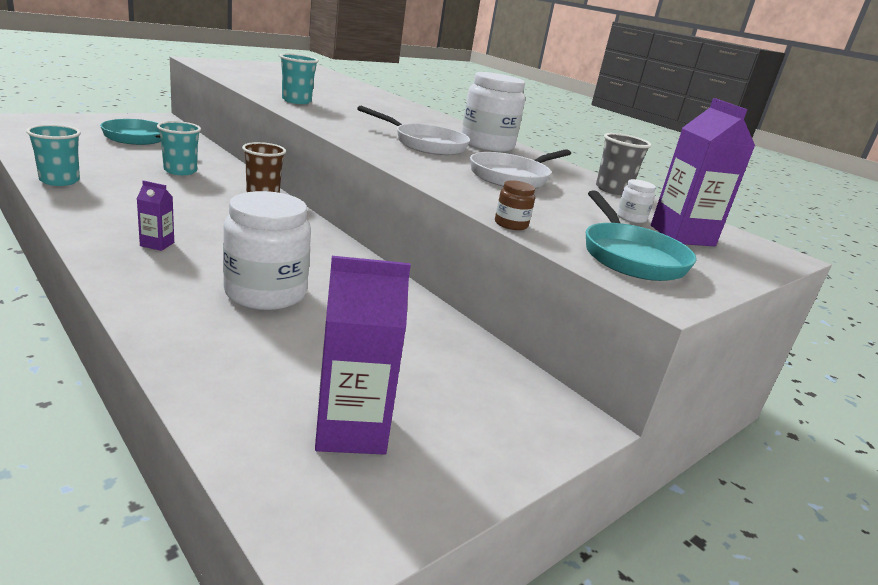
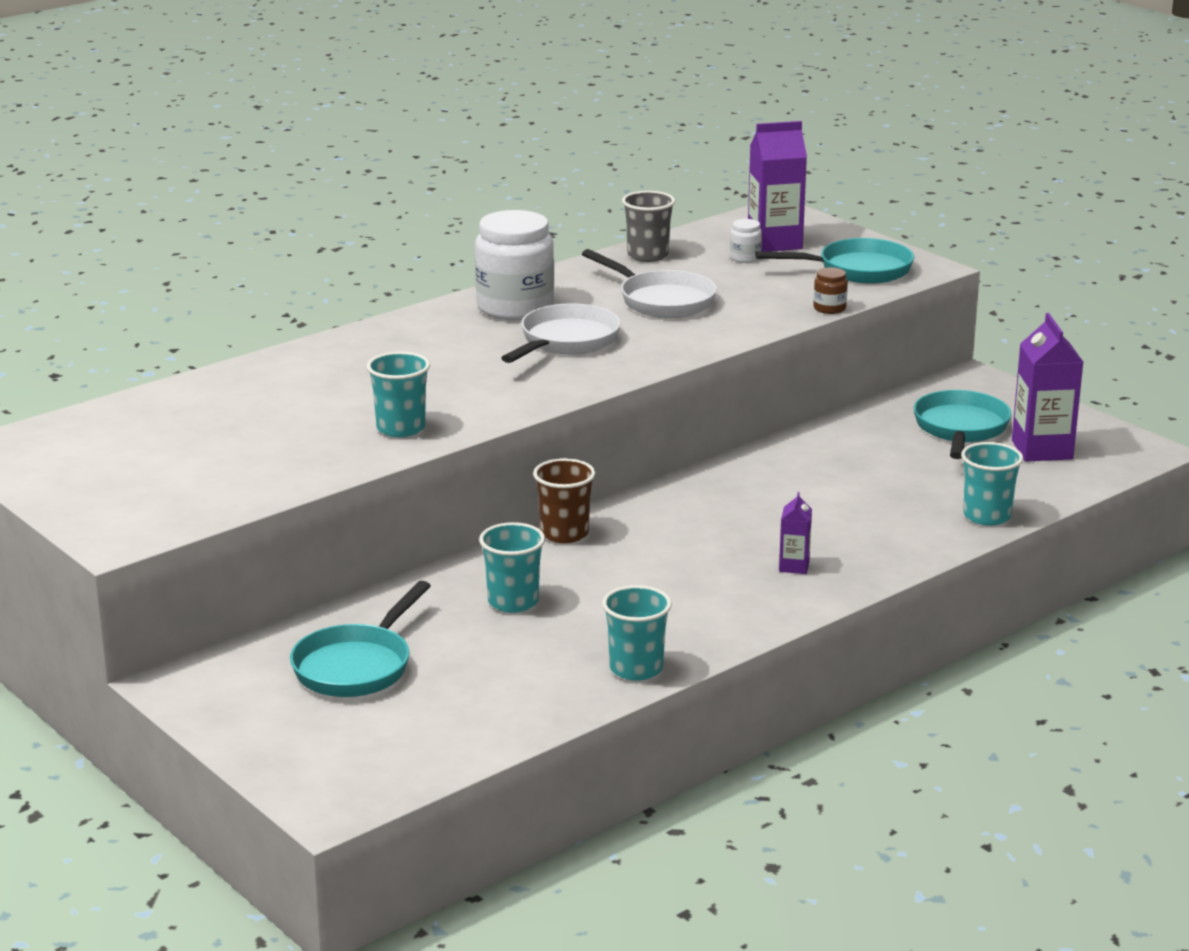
camera: 85 degrees left, 0 degrees up
(188, 349) = (987, 516): none -> turquoise cup
(265, 293) = (863, 498): white jar -> none
(418, 379) = (960, 429): none -> turquoise pan

